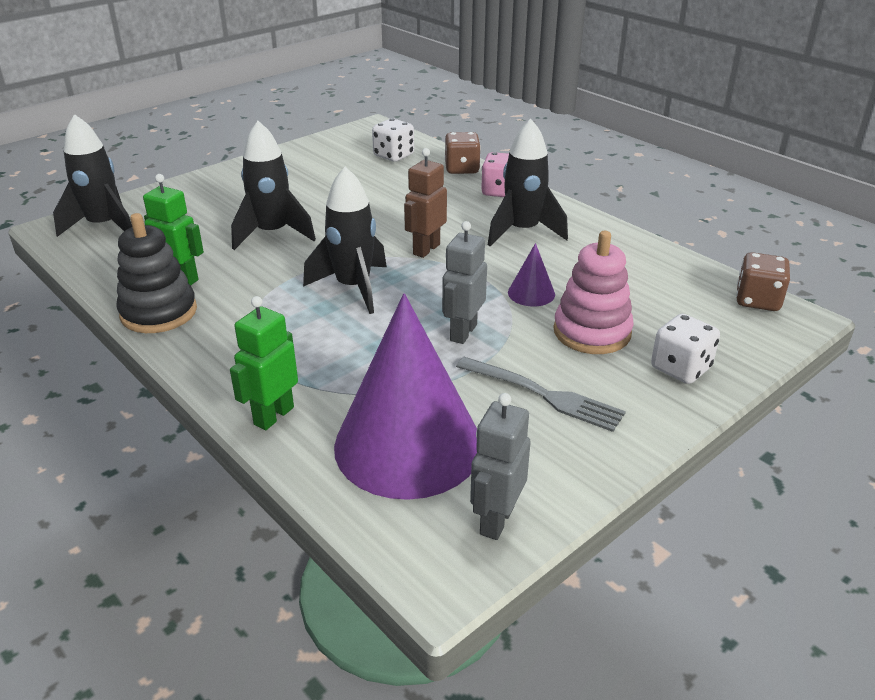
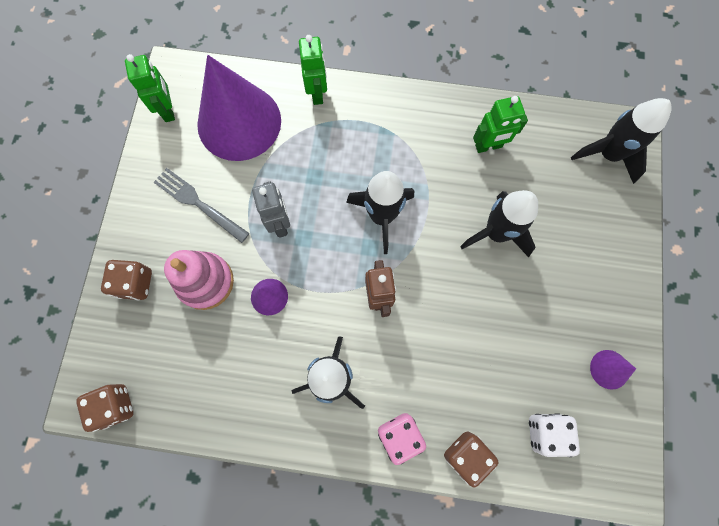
camera: 140 degrees right, 40 degrees up
(159, 312) = (461, 112): black stacking toy -> none
(309, 156) = (609, 369): none -> purple cone
(496, 520) = (168, 110): grey robot -> green robot
(543, 395) = (198, 203): grey fork -> grey fork turned 45 degrees clockwise
(680, 368) = (135, 283): white dice -> brown dice

